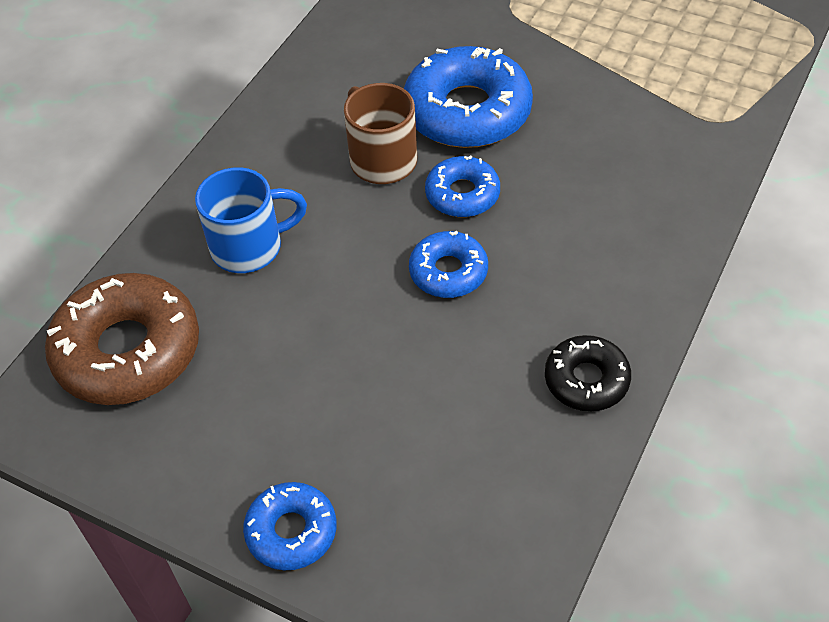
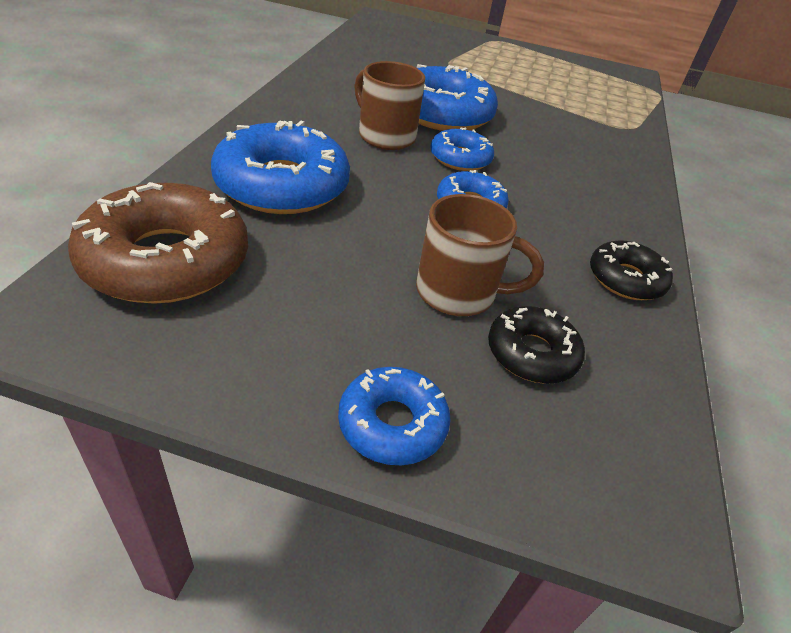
camera: 20 degrees left, 10 degrees down
(249, 247) = (282, 185): blue mug -> blue donut
(394, 394) = (458, 293): none -> brown mug
(442, 468) = (532, 353): none -> black donut

